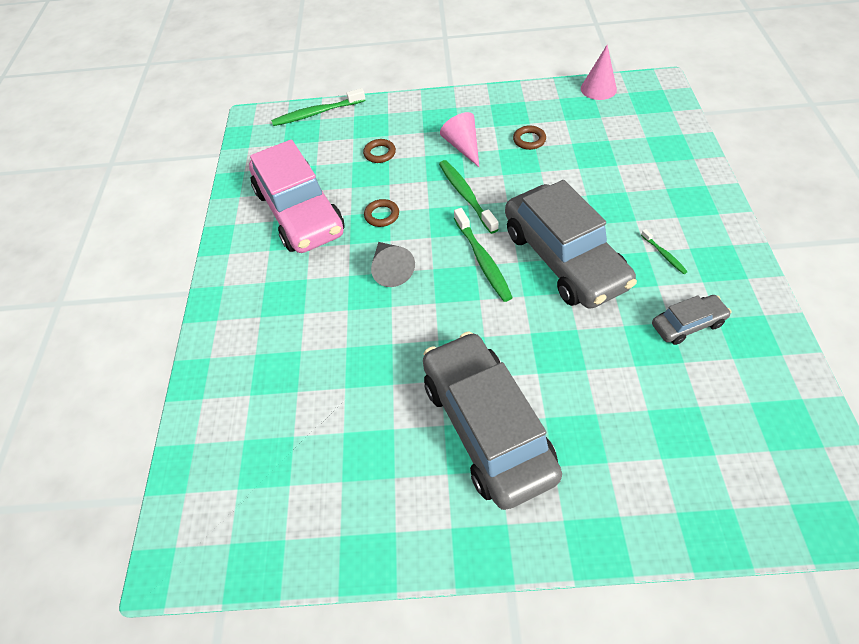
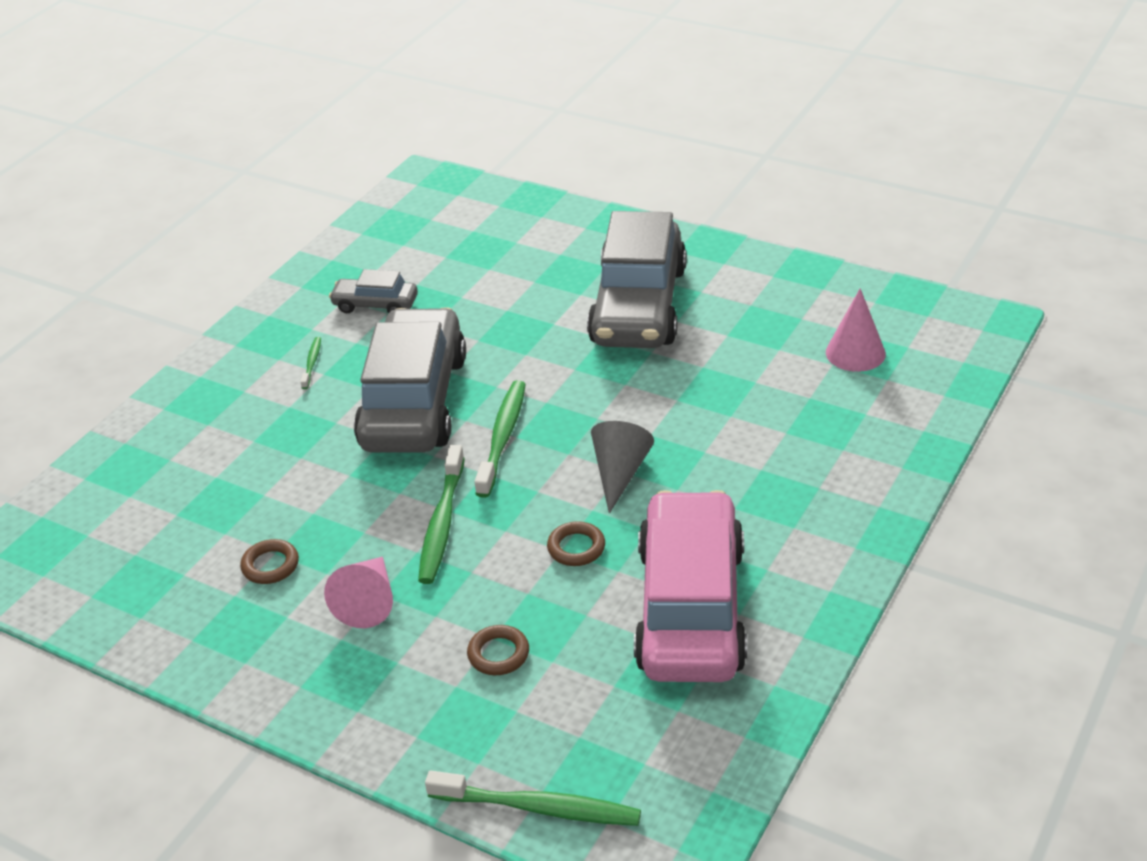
camera: 150 degrees left, 15 degrees down
(598, 89) = (69, 603): pink cone -> pink cone (855, 353)

